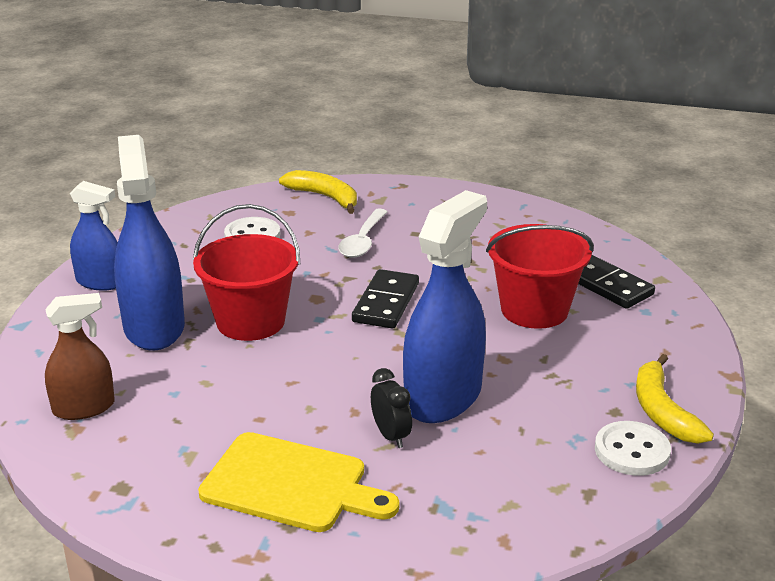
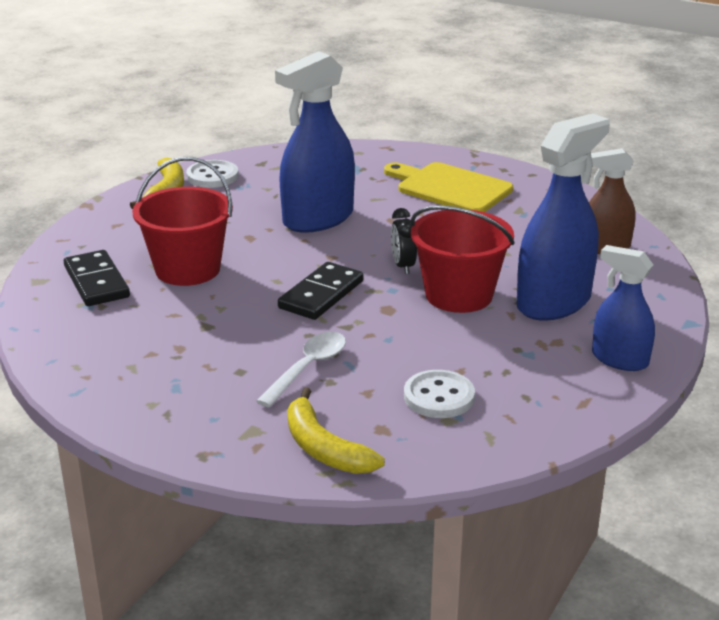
camera: 165 degrees left, 0 degrees up
(154, 327) = (553, 302): blue spray bottle -> blue spray bottle turned 135 degrees counterclockwise
(391, 436) = (370, 203): black clock -> black clock (403, 266)

